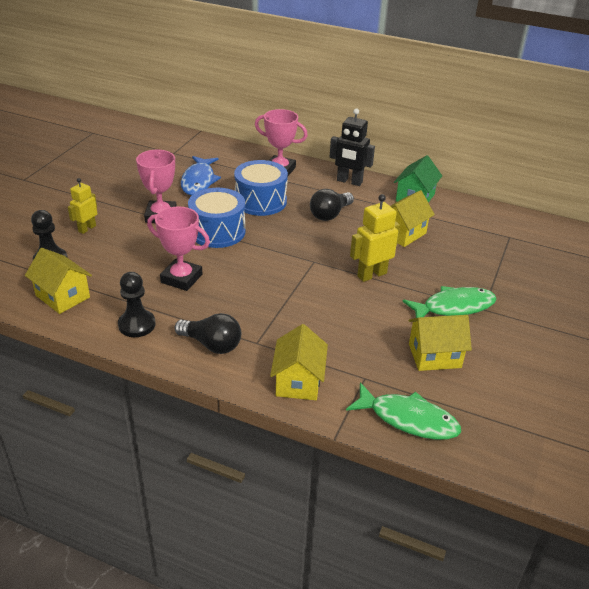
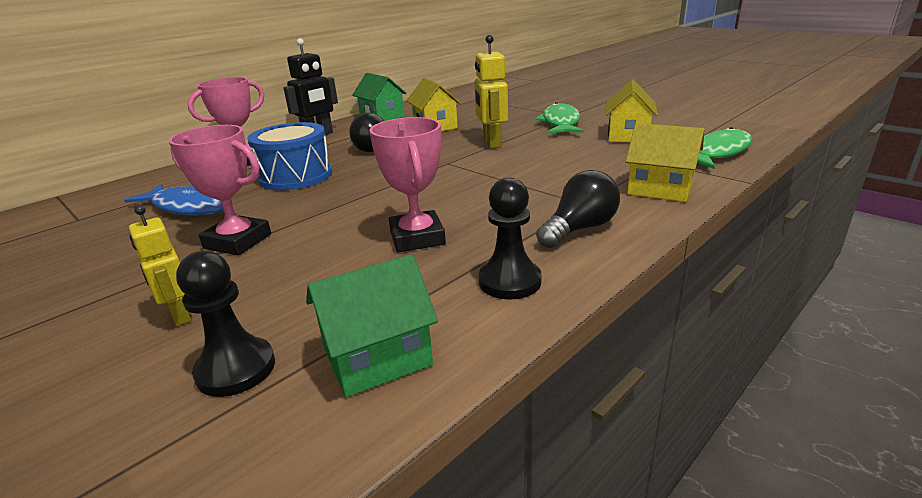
camera: 65 degrees left, 10 degrees down
(63, 296) = (377, 357): yellow house -> green house
(181, 278) = (417, 238): pink trophy -> pink trophy turned 60 degrees counterclockwise
(217, 231) = (330, 205): blue drum -> none

